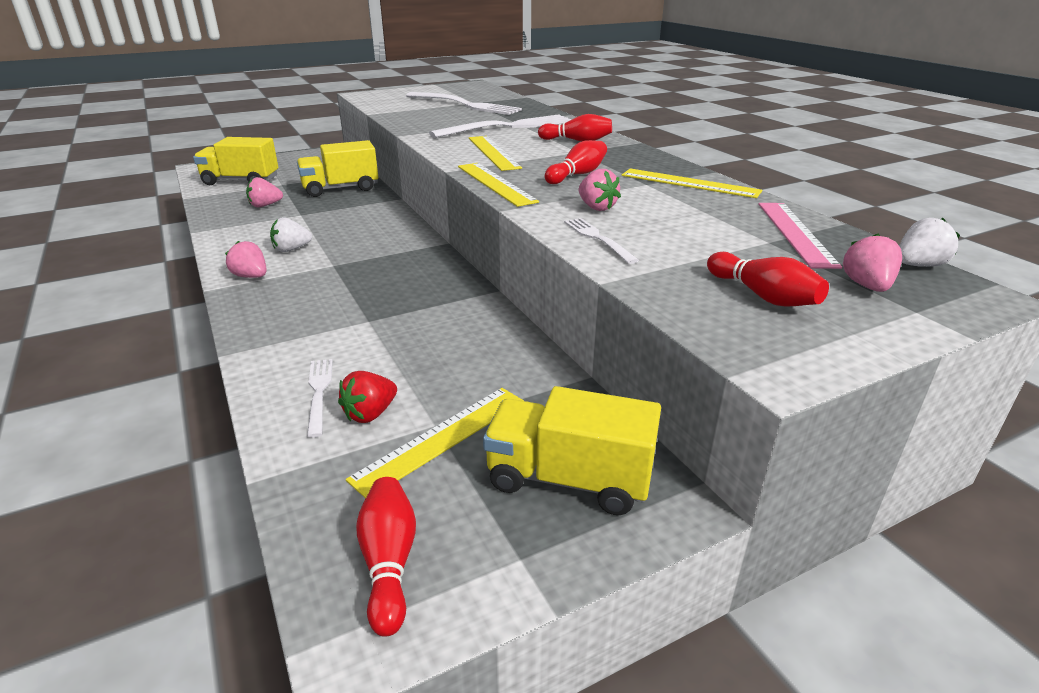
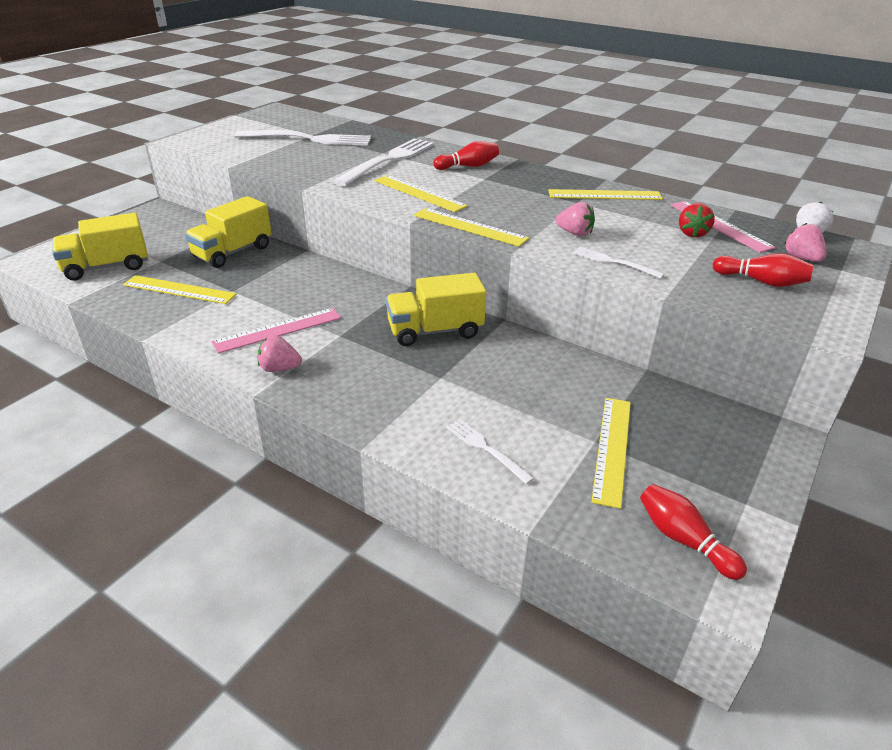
camera: 30 degrees left, 5 degrees up
(265, 205) = (179, 289): pink strawberry -> yellow ruler
(291, 249) = (278, 330): white strawberry -> pink ruler
(370, 414) = (544, 450): red strawberry -> red strawberry (692, 233)
(569, 479) = (715, 444): yellow truck -> yellow truck (435, 331)
(577, 175) = (518, 204): red bowling pin -> none

